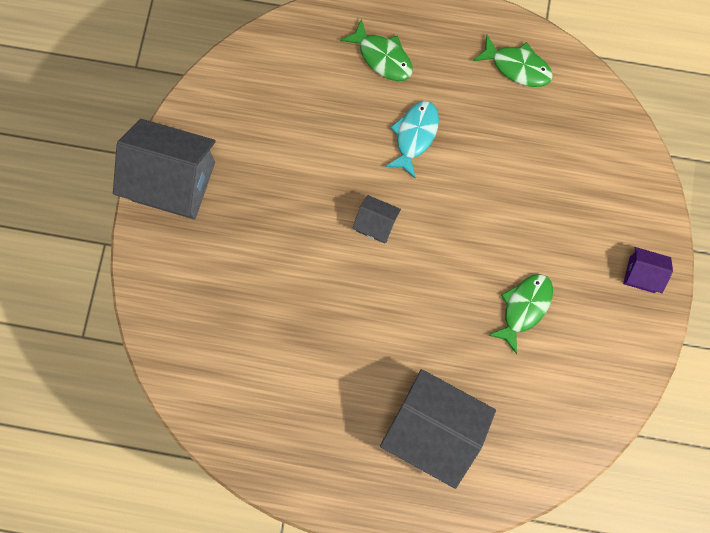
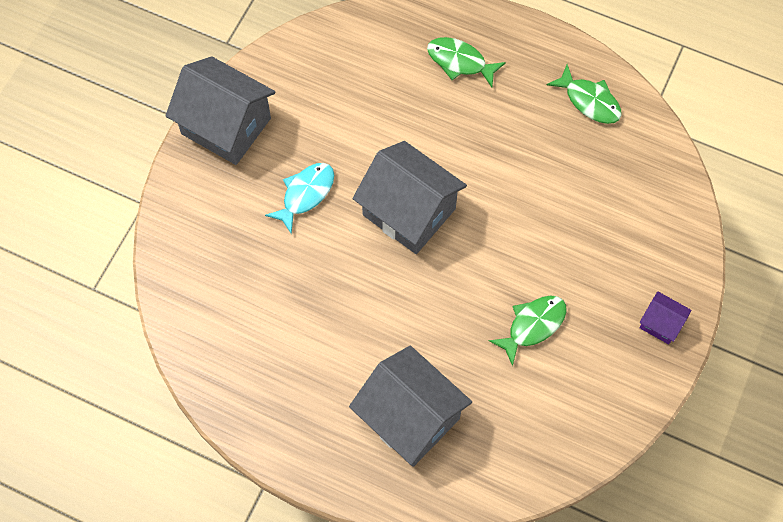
camera: 15 degrees right, 10 degrees down
(376, 224) = (409, 212): grey house -> grey house, size x2.15
(382, 57) = (460, 62): green fish -> green fish turned 150 degrees clockwise
(415, 136) = (470, 140): turquoise fish -> turquoise fish (305, 194)

